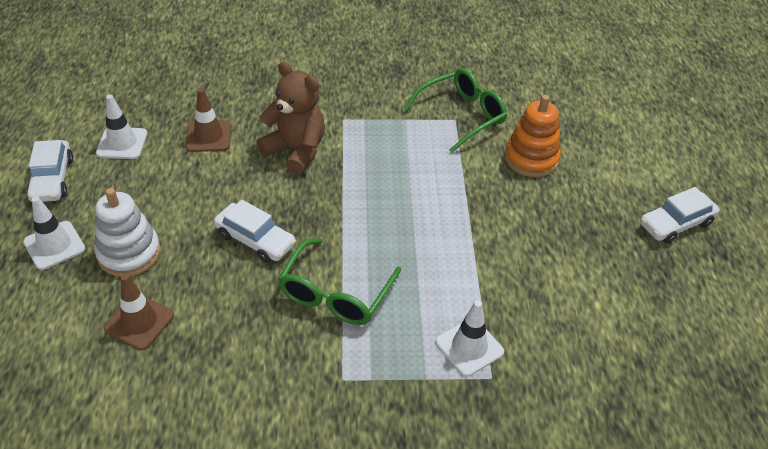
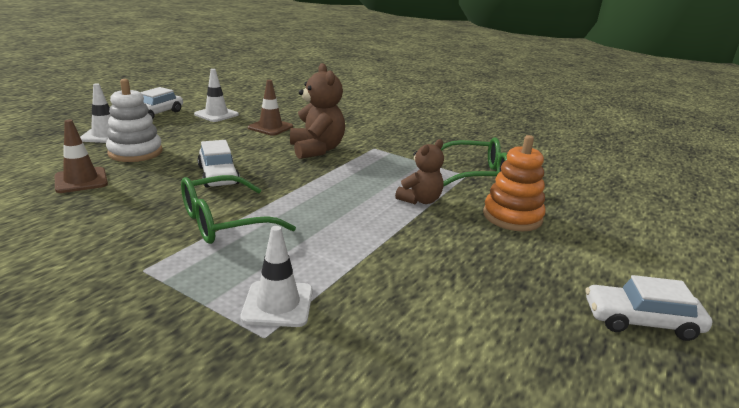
camera: 35 degrees right, 20 degrees down
(451, 176) = (420, 200): none -> brown teddy bear

